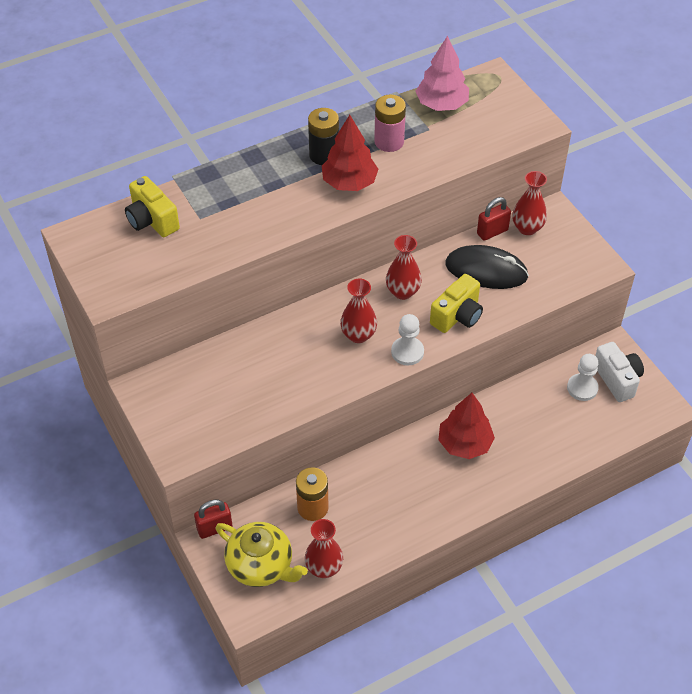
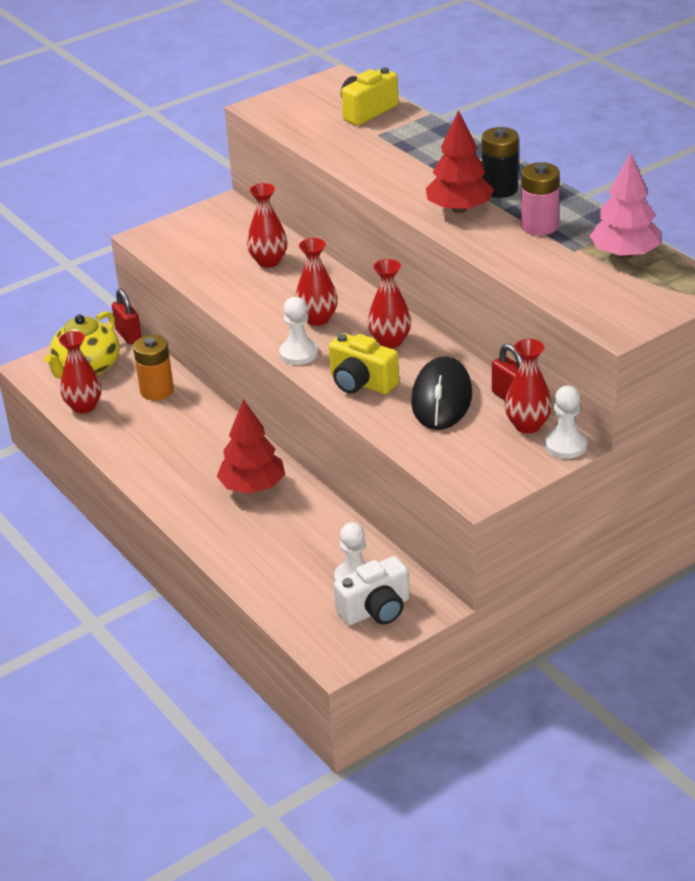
camera: 85 degrees right, 15 degrees down
(254, 361) = (268, 261): none -> red vase
(553, 212) = (565, 445): none -> white pawn

